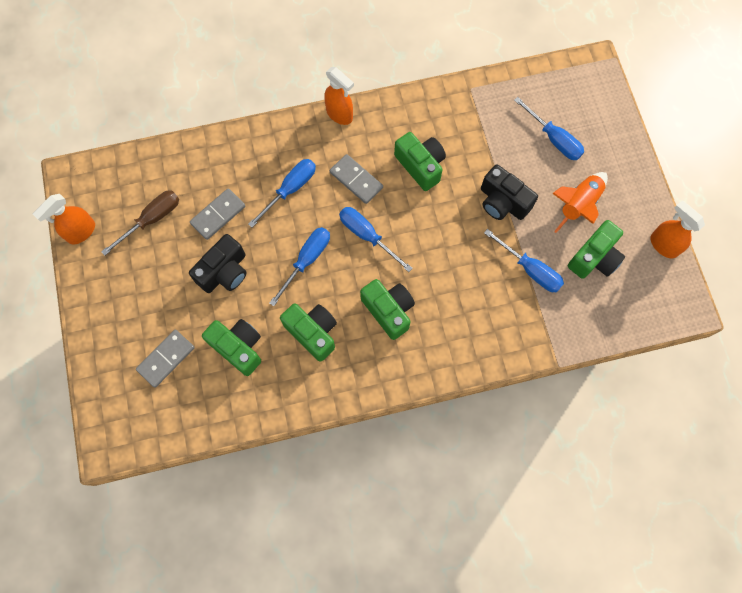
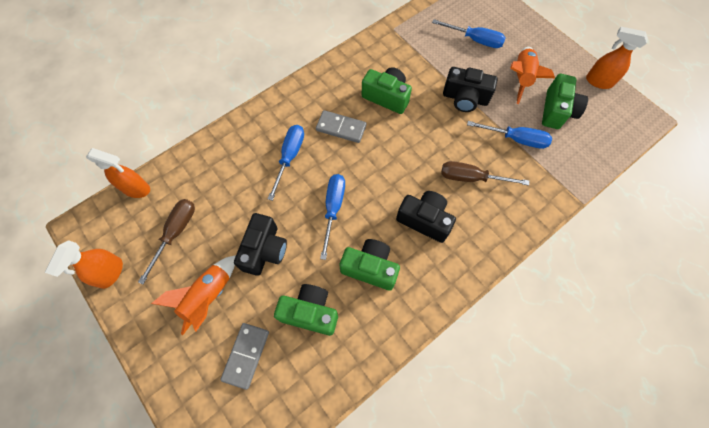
camera: 25 degrees left, 5 degrees down
(156, 292) = (208, 296): none -> orange rocket
(218, 215) = (236, 204): grey domino -> none
(339, 114) = (301, 84): orange spray bottle -> orange spray bottle (137, 189)
(367, 236) = (373, 167): blue screwdriver -> none
(388, 310) = (424, 220): green camera -> black camera
(459, 290) = (471, 178): none -> brown screwdriver

